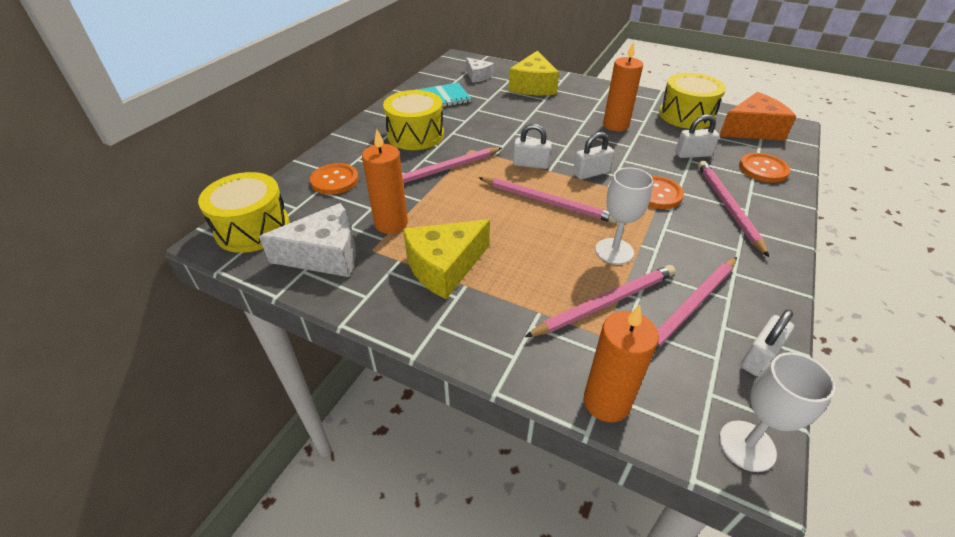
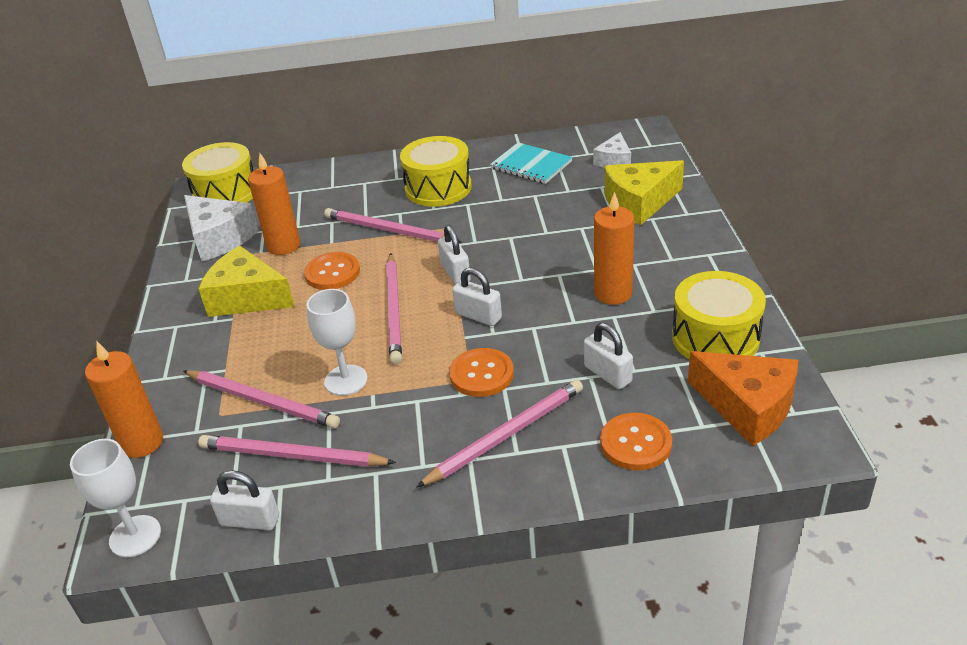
camera: 60 degrees right, 5 degrees down
(335, 180) = (320, 190): orange button -> orange button (332, 273)

